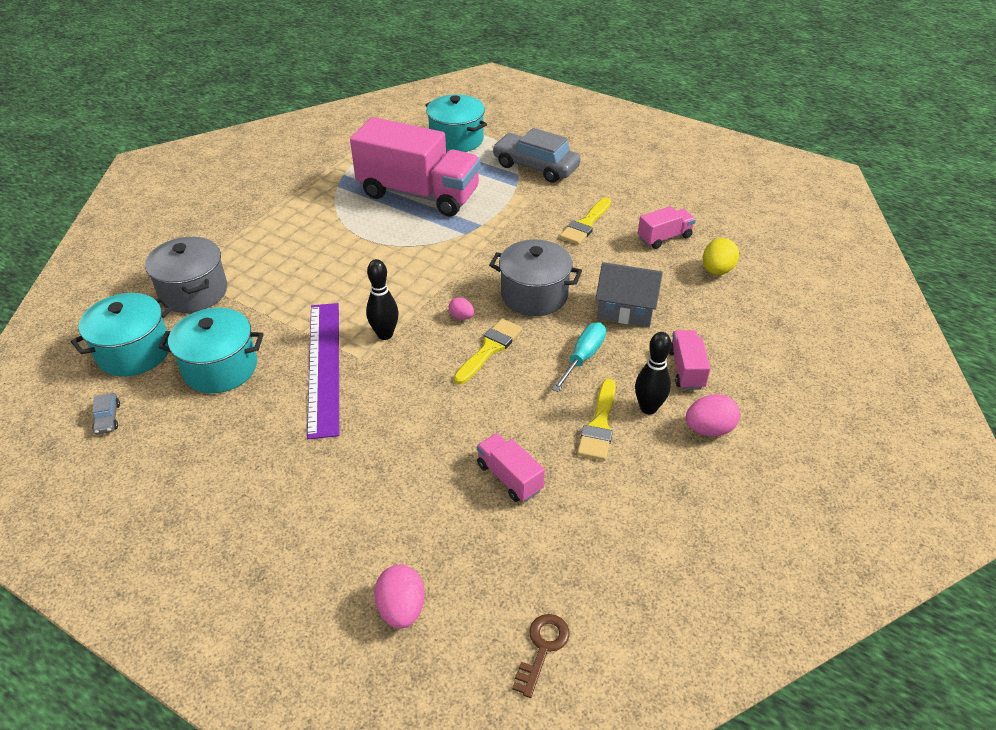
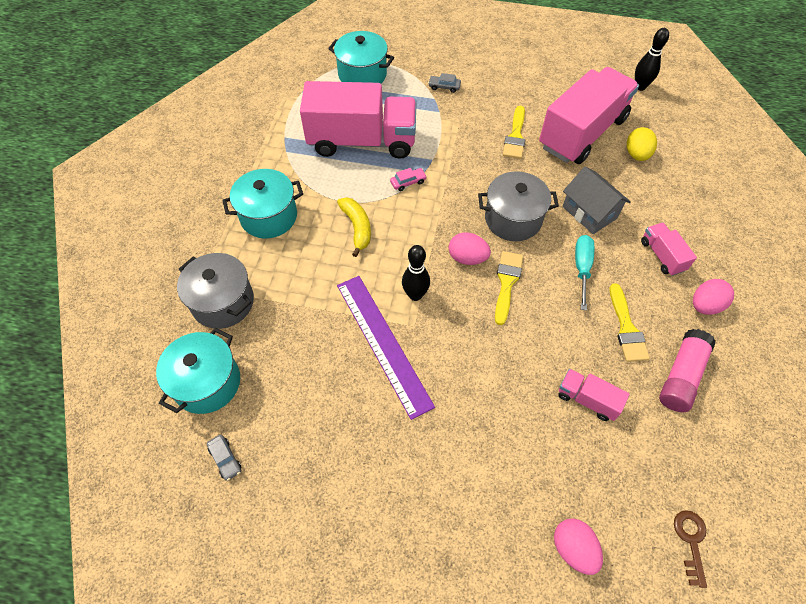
camera: 20 degrees left, 15 degrees up
(220, 368) = (295, 374): turquoise pot -> turquoise pot (269, 216)
(364, 264) = (357, 228): none -> yellow banana
(442, 238) = (408, 182): none -> pink car
(461, 317) = (467, 258): pink egg -> pink egg, size x1.70
(535, 166) = (444, 87): grey car -> grey car, size x0.42
(626, 309) = (589, 212): grey house -> grey house turned 60 degrees clockwise
(635, 487) = (681, 376): none -> pink glue stick
(648, 408) = (653, 300): black bowling pin -> black bowling pin (640, 87)
(664, 237) = (582, 133): pink truck -> pink truck, size x2.29

